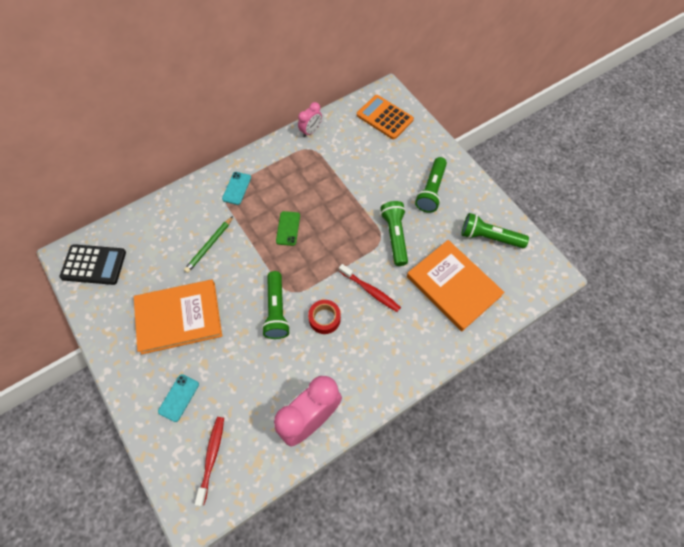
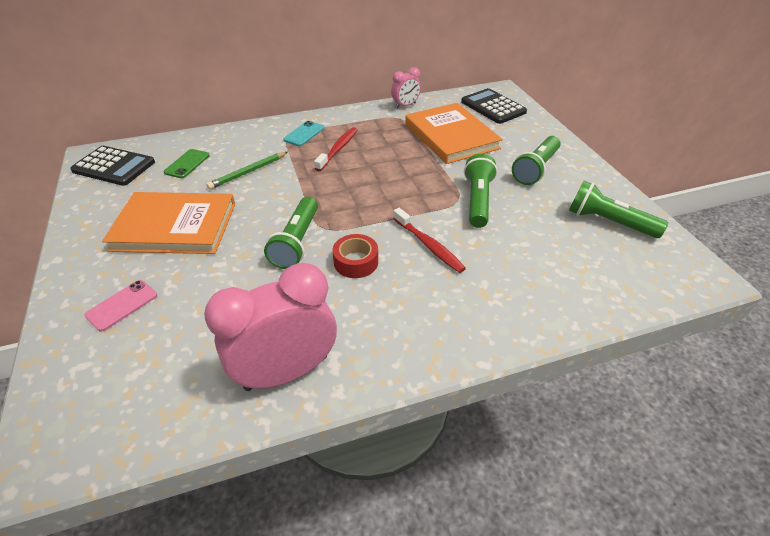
camera: 15 degrees right, 20 degrees down
(179, 397) = (122, 305): turquoise phone -> pink phone
(212, 457) = (119, 386): red toothbrush -> red toothbrush (338, 149)
(288, 228) = (346, 173): green phone -> green phone (187, 164)
(384, 117) = (493, 107): orange calculator -> black calculator
(453, 286) = (548, 262): orange book -> orange book (451, 136)

